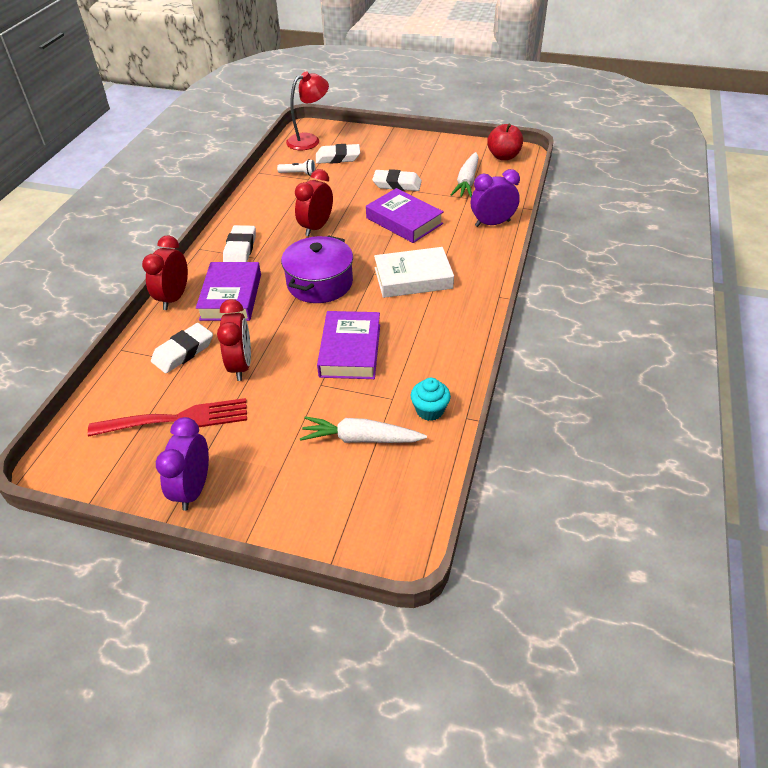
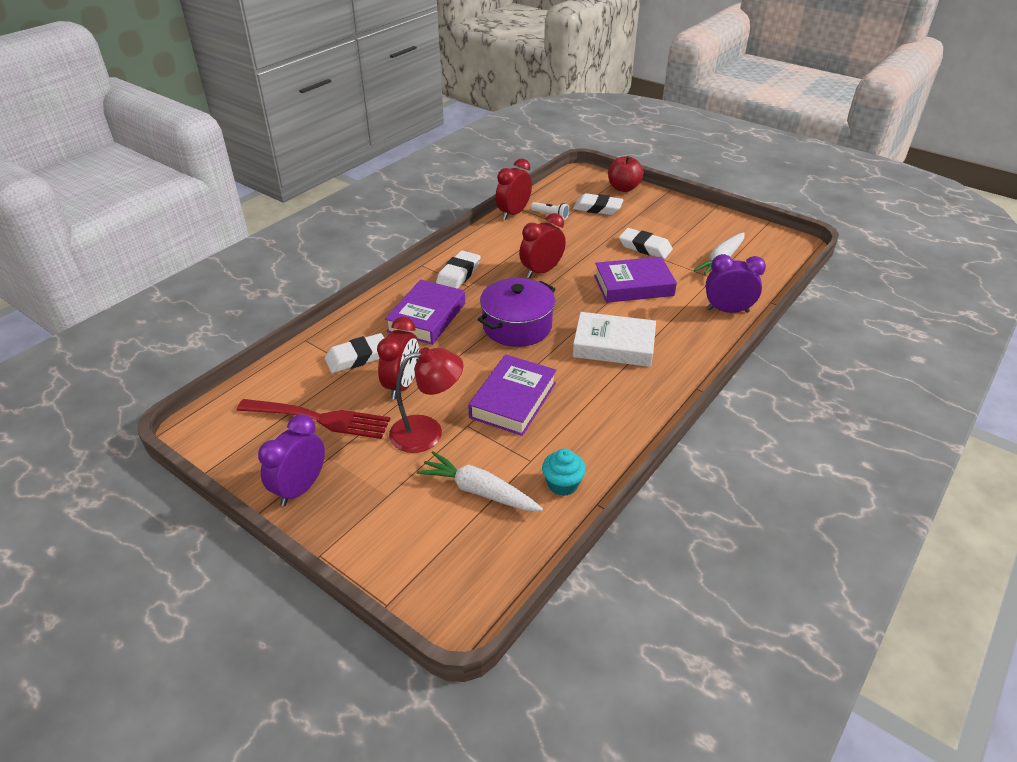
camera: 20 degrees right, 5 degrees down
(174, 298) = (375, 305): red clock -> red clock (513, 213)
(309, 140) = (578, 185): red lamp -> red lamp (427, 432)
(404, 221) = (633, 285): purple book -> purple book turned 75 degrees counterclockwise
(503, 156) = (775, 244): red apple -> red apple (623, 188)

